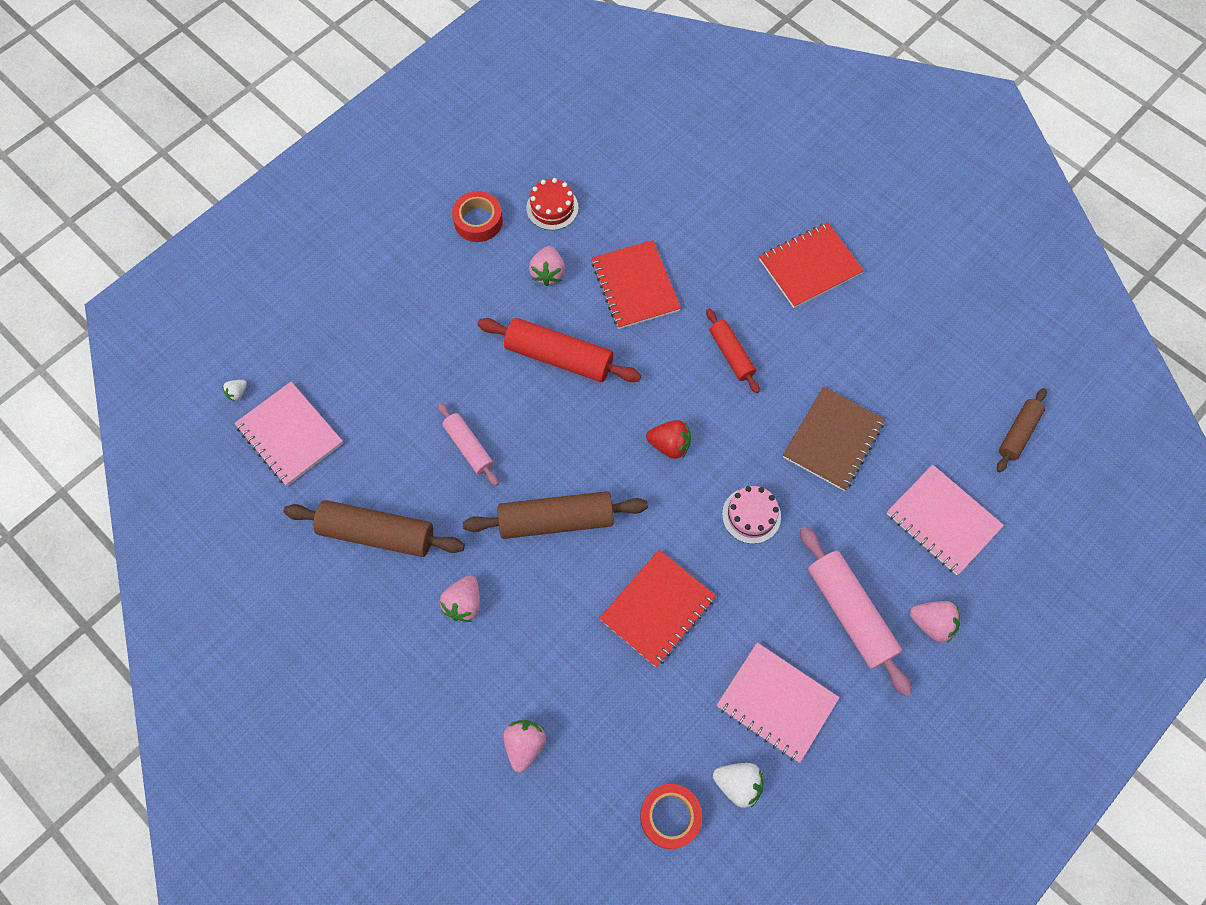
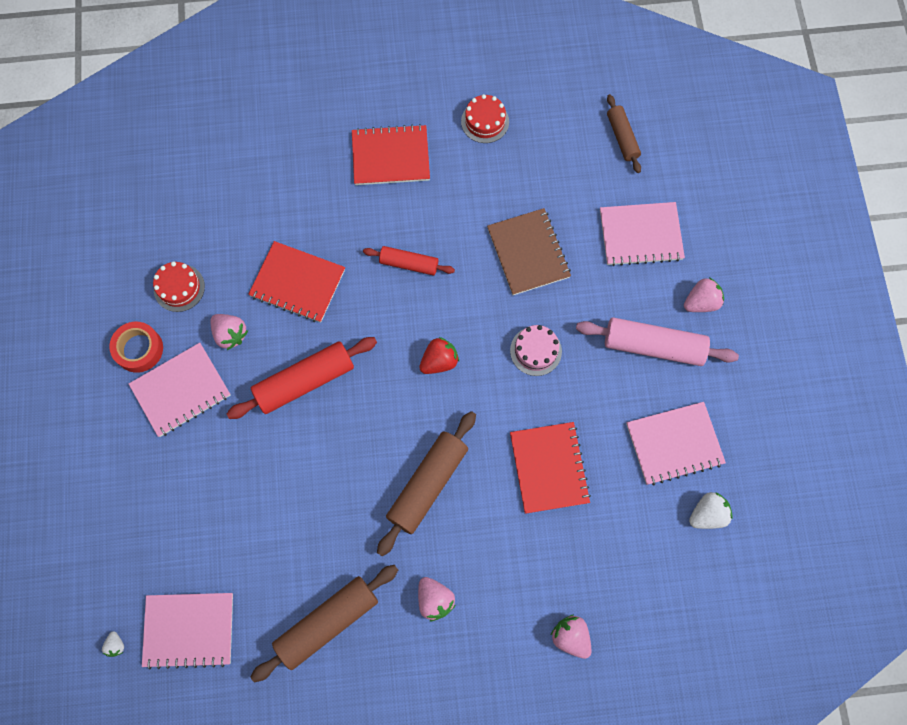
camera: 50 degrees left, 5 degrees up
(468, 447) = (318, 502): pink rolling pin -> none
(472, 276) = (181, 390): none -> pink notebook
(670, 816) = (694, 576): red tape -> none
(810, 266) = (390, 156): red notebook -> red notebook turned 75 degrees clockwise
(915, 312) = (485, 121): none -> red cake

